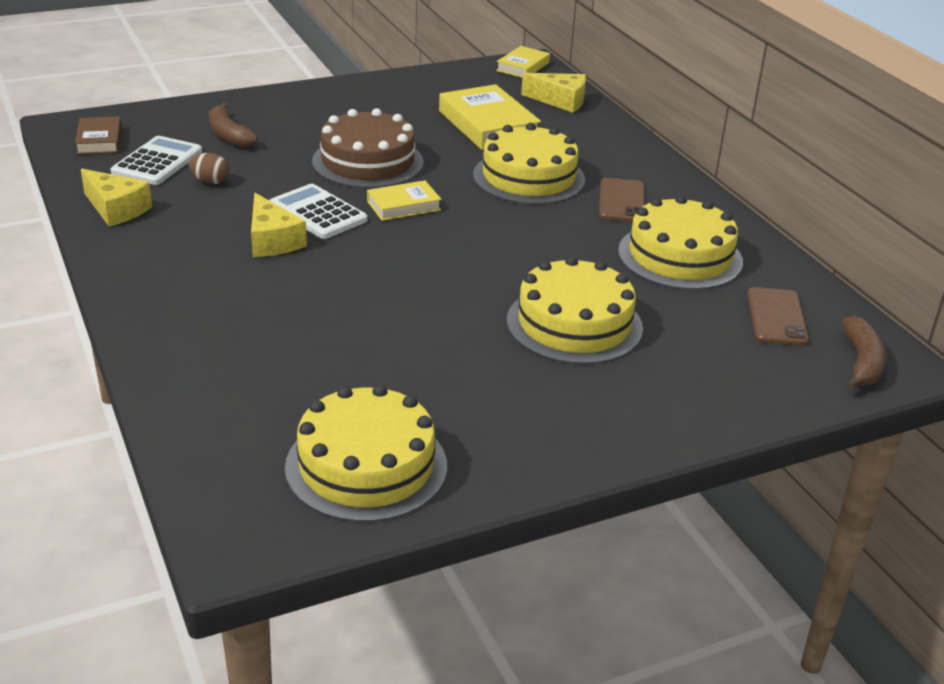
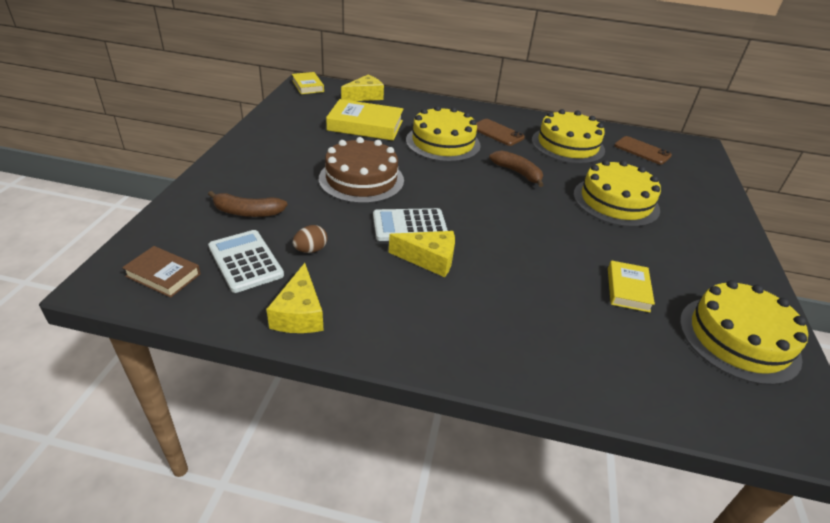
camera: 55 degrees left, 5 degrees up
(116, 209) = (299, 313): yellow cheese -> yellow cheese turned 105 degrees clockwise
(403, 206) = (434, 192): yellow book -> yellow book (628, 289)
(861, 362) = (692, 152): brown banana -> brown banana (517, 173)

